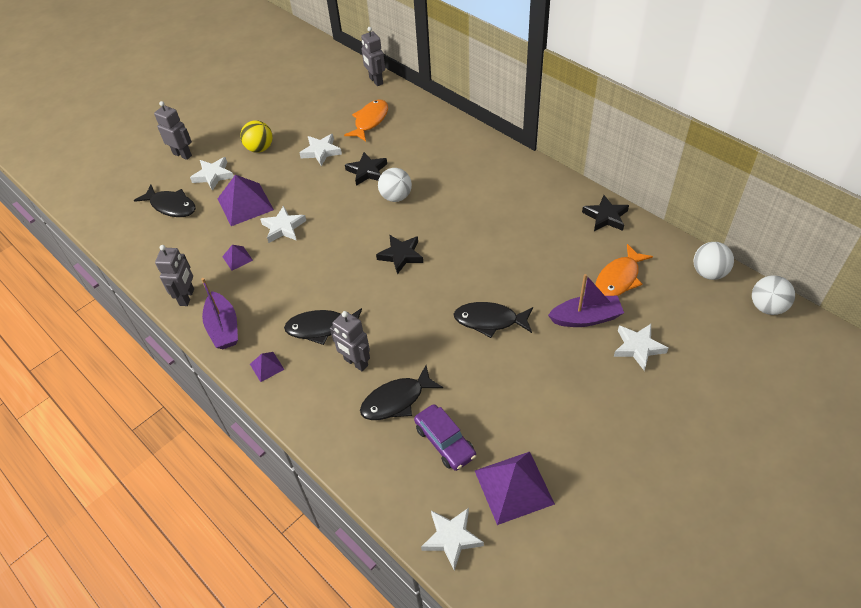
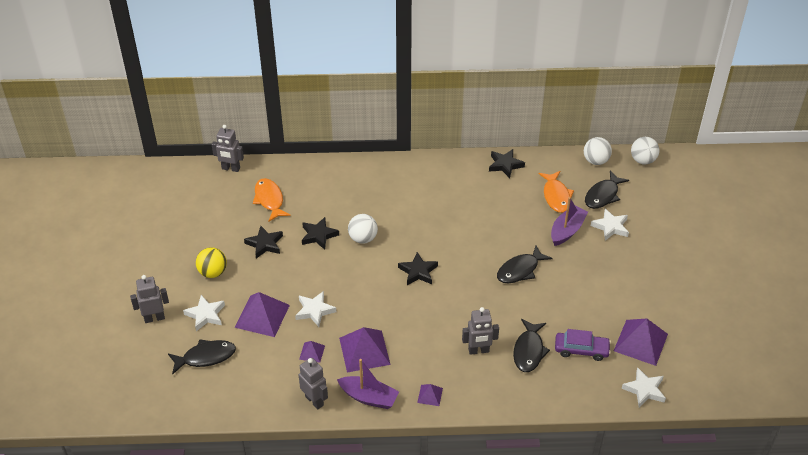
camera: 50 degrees left, 5 degrees down
(272, 288) = (364, 351): none -> purple pyramid
(321, 152) = (265, 244): white star -> black star
(321, 328) = (431, 349): black fish -> black fish (603, 195)

